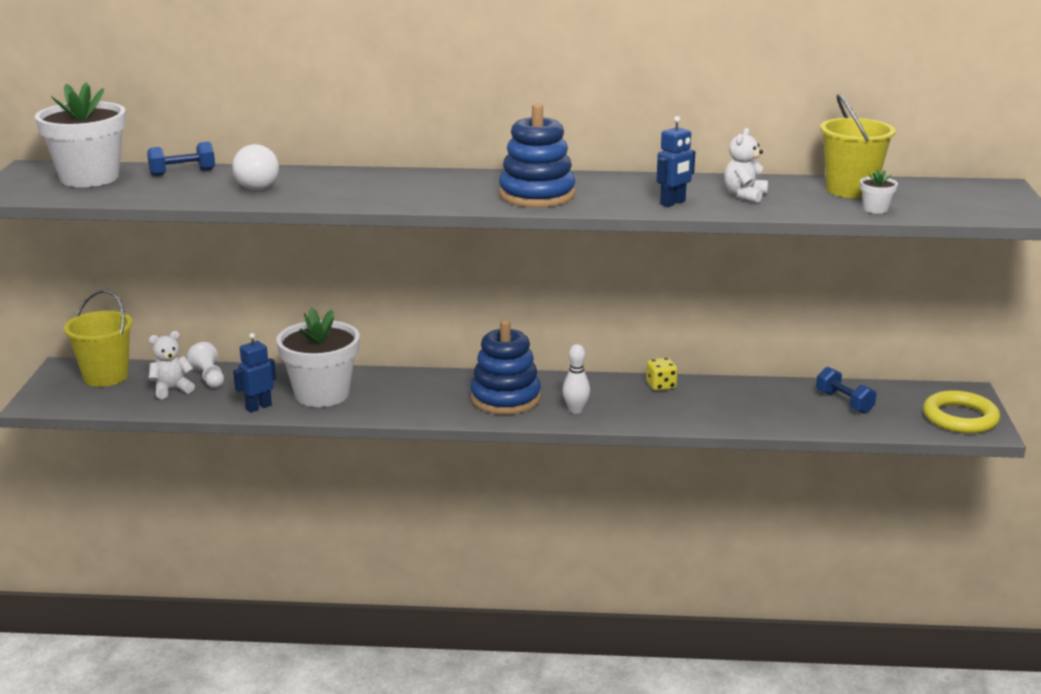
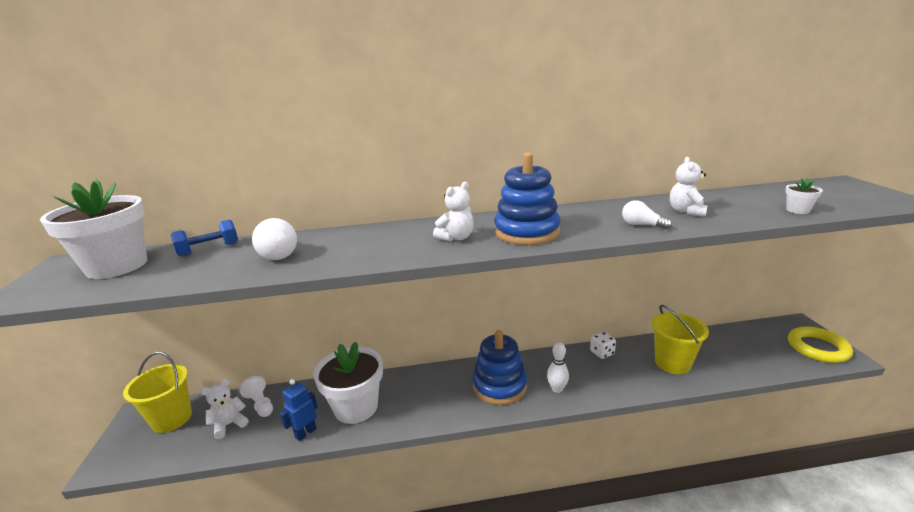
camera: 10 degrees left, 0 degrees up
(455, 192) = (456, 238): none -> white teddy bear
(661, 386) = (602, 353): yellow dice -> white dice
(673, 203) = (642, 225): blue robot -> white light bulb
(844, 402) = (732, 347): blue dumbbell -> none
(850, 190) = (753, 197): yellow bucket -> yellow bucket (672, 363)

